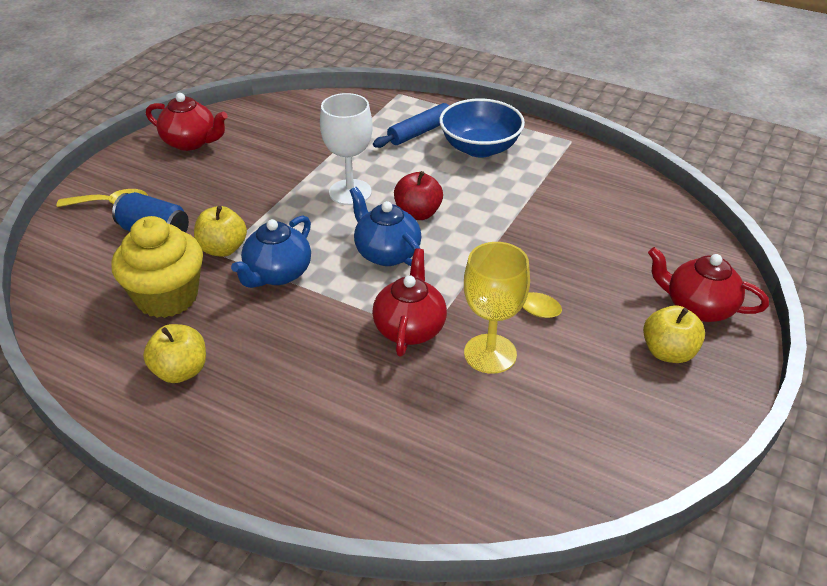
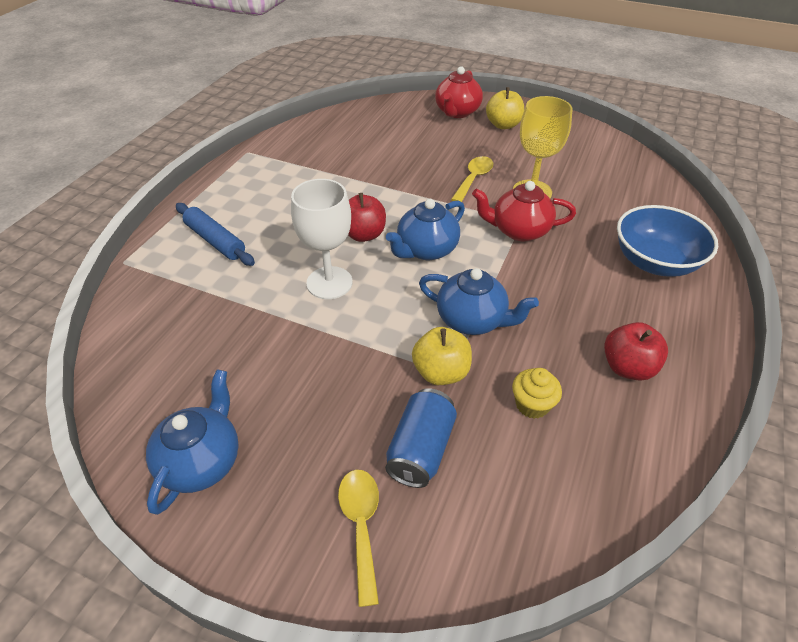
camera: 95 degrees left, 5 degrees up
(167, 297) = (532, 405): yellow cupcake -> yellow cupcake, size x0.49
(180, 371) = (627, 367): yellow apple -> red apple
(191, 142) = (202, 461): red teapot -> blue teapot
(480, 148) = (253, 201): blue bowl -> blue bowl (654, 262)

